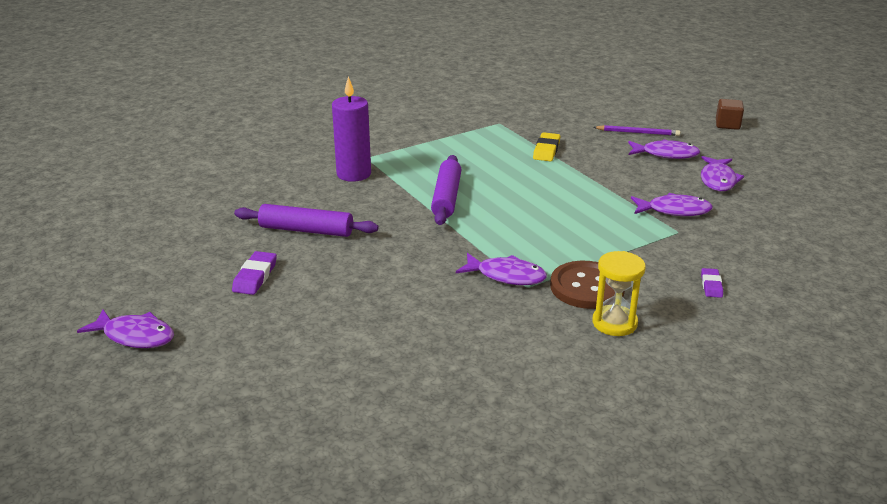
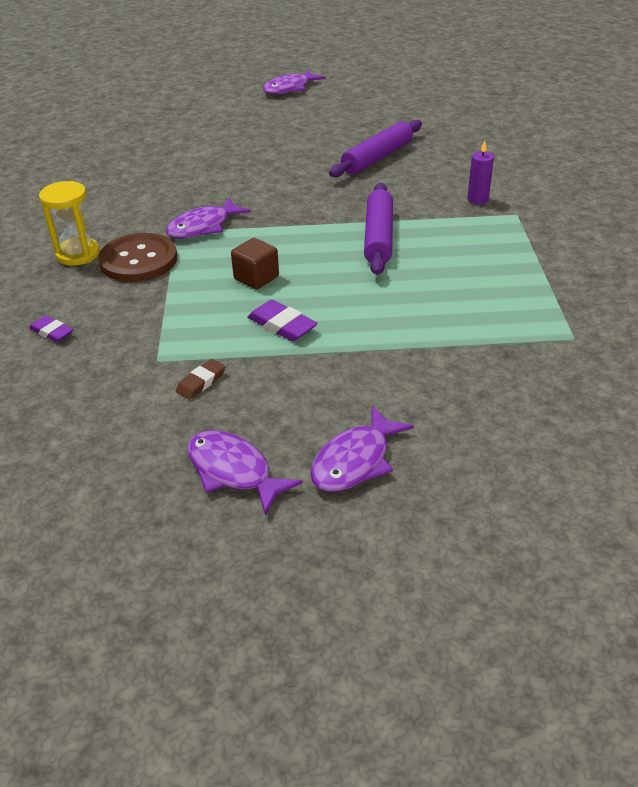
camera: 120 degrees right, 10 degrees up
(255, 277) = (322, 129): purple eraser -> purple eraser (282, 325)
(354, 174) = (477, 199): purple candle -> purple candle, size x0.52
(446, 197) = (379, 237): purple rolling pin -> purple rolling pin turned 60 degrees clockwise
(546, 150) = (451, 347): yellow eraser -> none
(638, 132) = (456, 471): purple pencil -> none
(674, 210) = (201, 382): purple fish -> brown eraser
(727, 125) = (417, 626): brown cube -> brown cube (256, 278)

